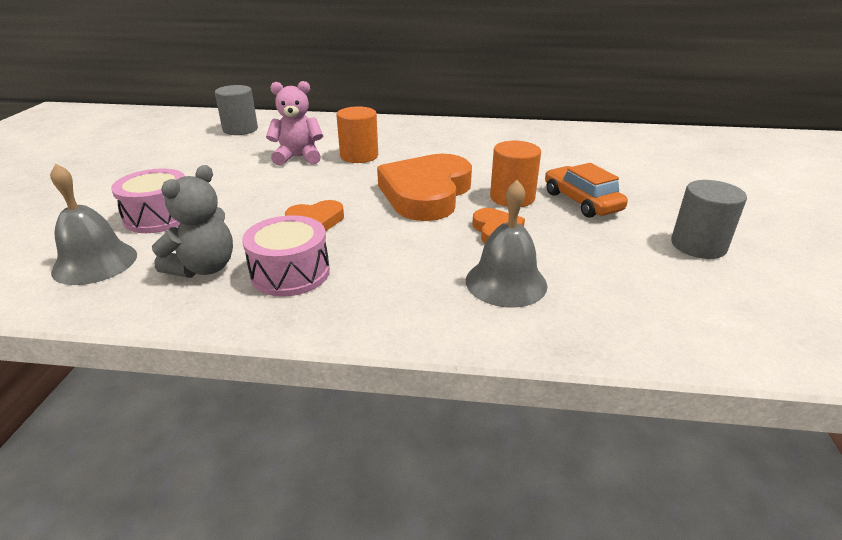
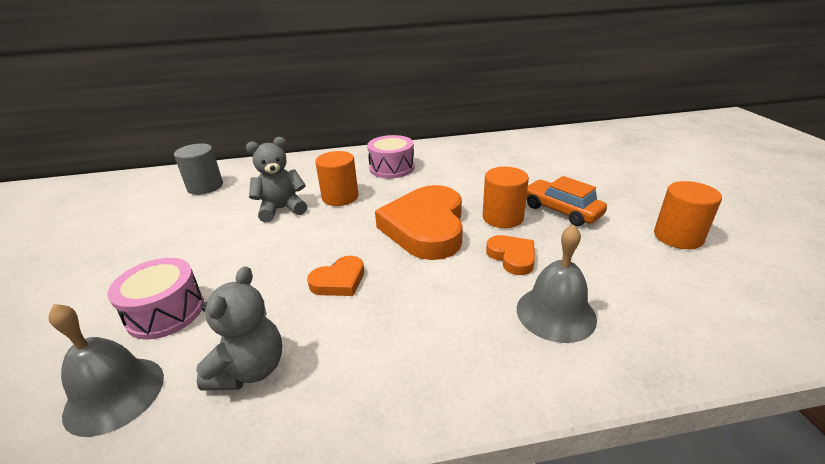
camera: 15 degrees left, 0 degrees up
(290, 273) = (347, 353): pink drum -> pink drum (392, 168)
(298, 157) = (281, 209): pink teddy bear -> grey teddy bear
(698, 245) = (678, 237): grey cylinder -> orange cylinder

